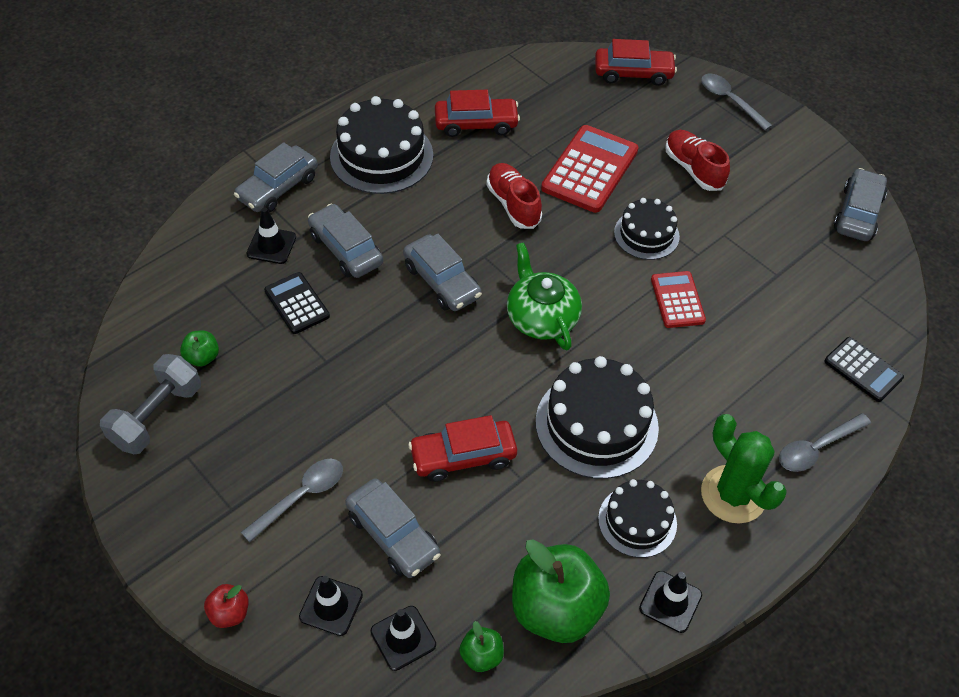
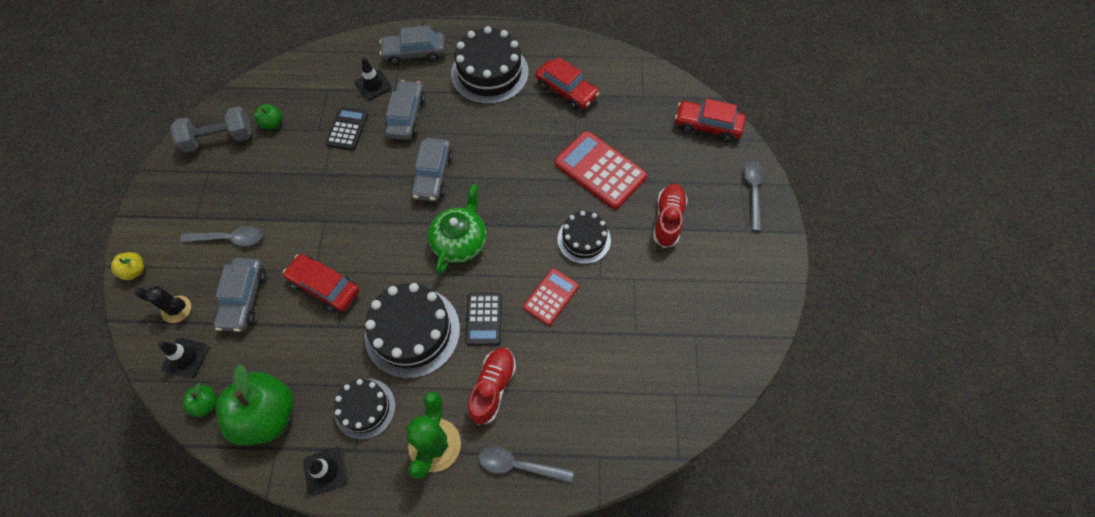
camera: 45 degrees right, 10 degrees up
(229, 613) = (135, 271): red apple -> yellow apple
(331, 606) = (176, 309): black traffic cone -> black cactus
(513, 204) = (527, 158): red shoe -> red shoe (493, 387)
(590, 169) = (600, 170): red calculator -> red calculator turned 120 degrees counterclockwise
(633, 73) = (707, 125): red car -> red car turned 150 degrees clockwise
(858, 213) = (746, 339): grey car -> none
(863, 370) = (612, 444): black calculator -> black calculator (484, 319)

